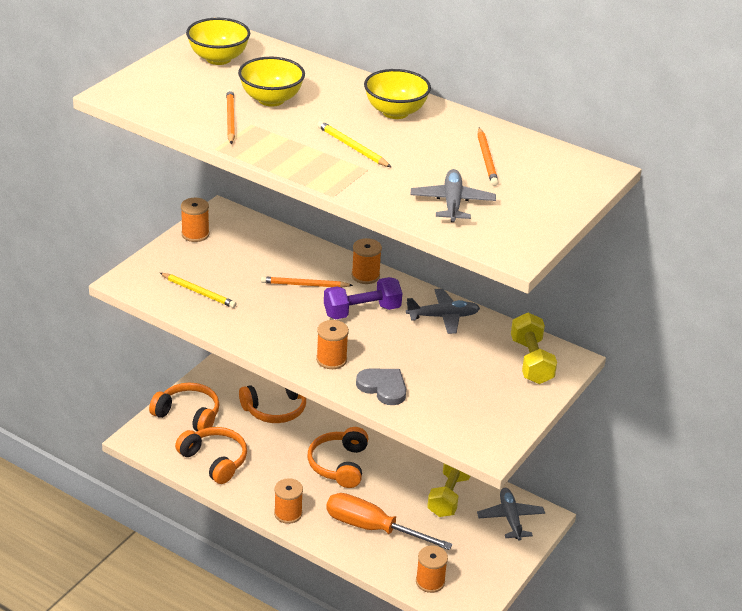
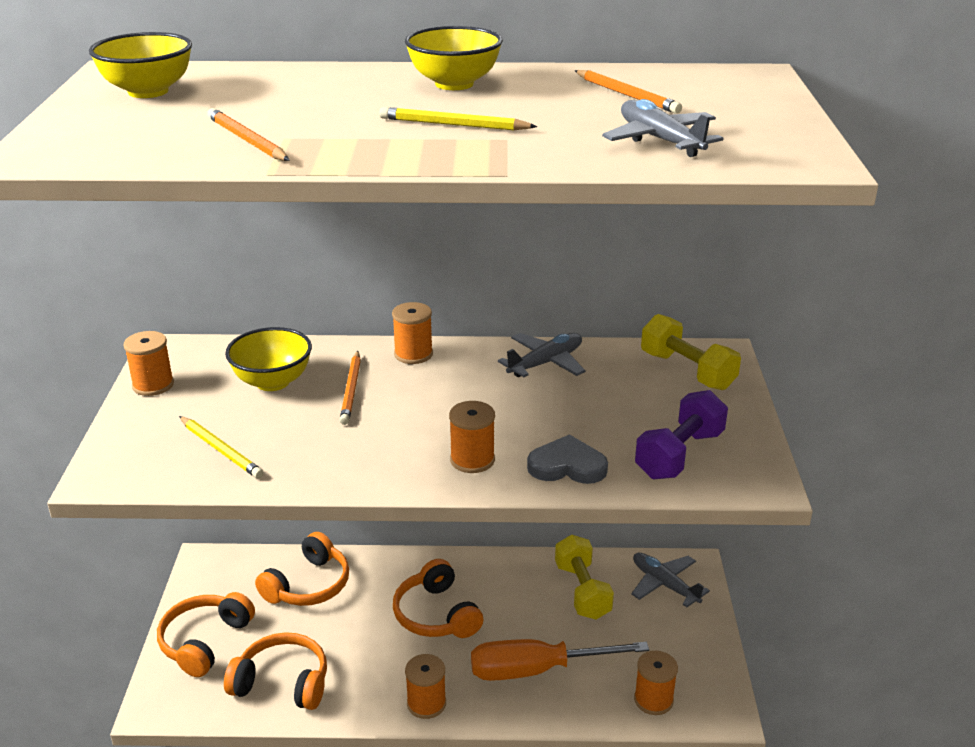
camera: 30 degrees left, 5 degrees down
(188, 414) = (204, 641): orange headphones -> orange headphones turned 60 degrees counterclockwise
(198, 292) = (220, 450): yellow pencil -> yellow pencil turned 45 degrees clockwise
(271, 100) = (278, 110): yellow bowl -> yellow bowl (272, 382)
(304, 285) = (351, 390): orange pencil -> orange pencil turned 60 degrees counterclockwise
(362, 311) = (450, 392): purple dumbbell -> purple dumbbell (679, 455)

